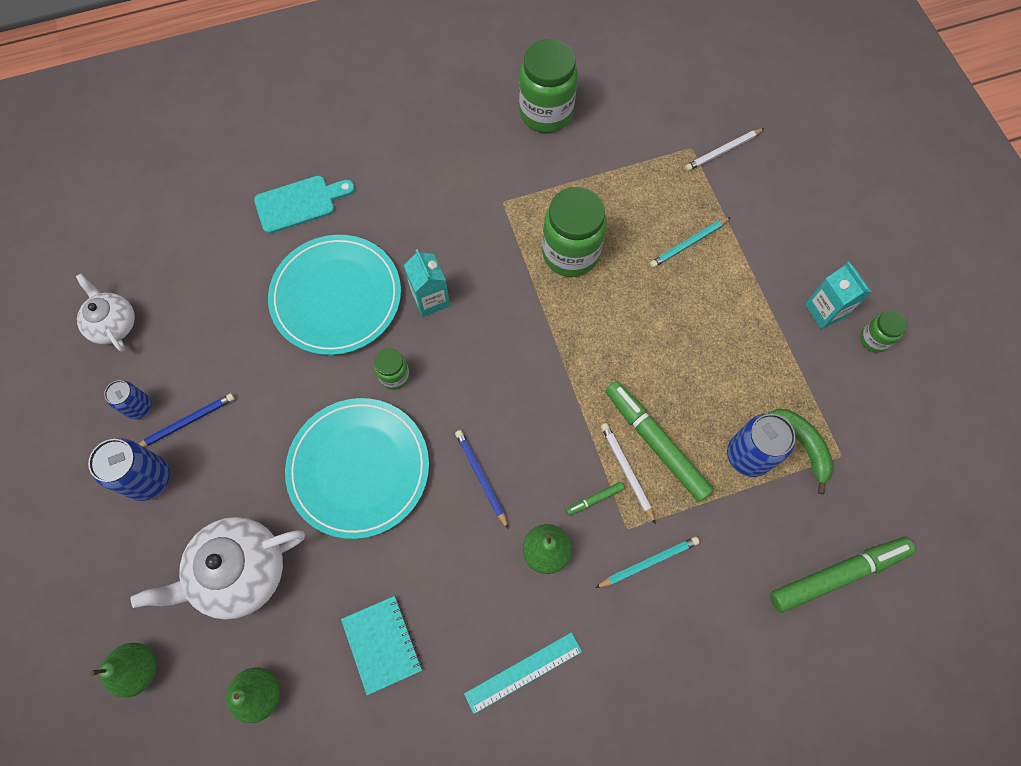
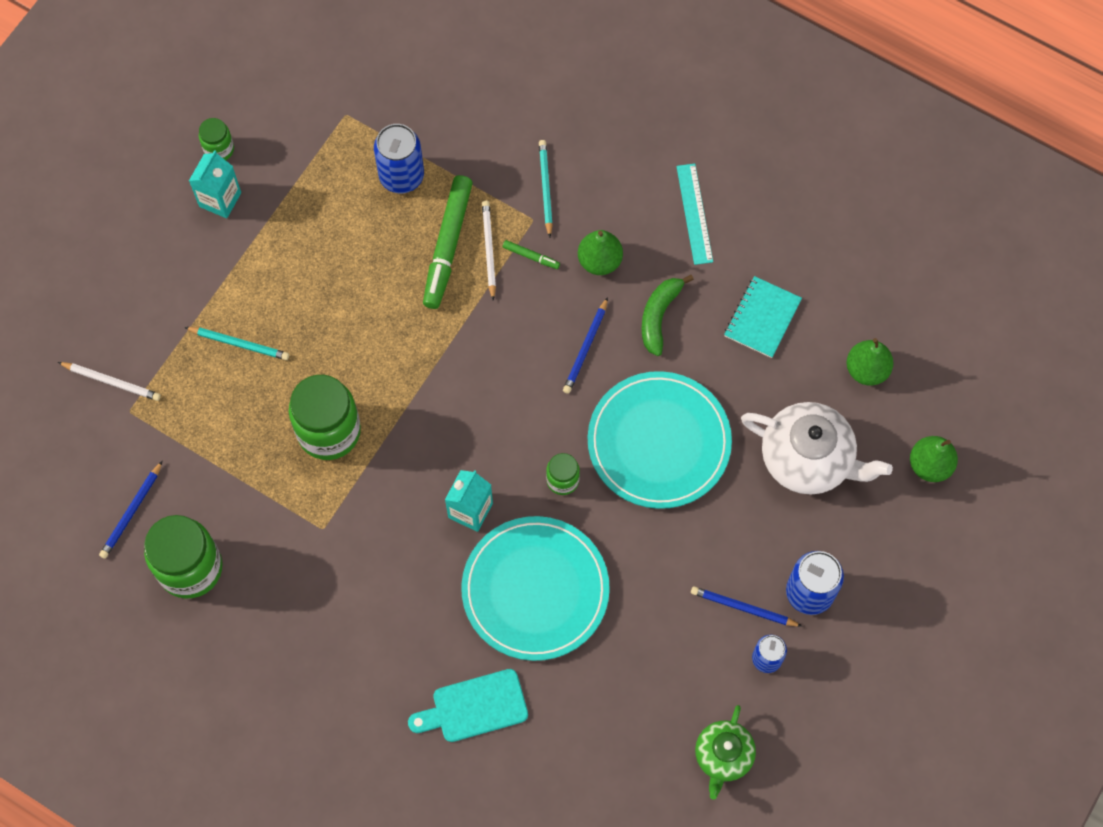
camera: 130 degrees left, 0 degrees up
(114, 324) = (723, 756): white teapot -> green teapot
(300, 203) = (474, 707): turquoise cutting board -> turquoise cutting board turned 45 degrees counterclockwise
(523, 672) = (694, 214): turquoise ruler -> turquoise ruler turned 60 degrees clockwise
(615, 106) = (131, 512): none -> blue pencil
(627, 471) = (489, 250): white pencil -> white pencil turned 150 degrees clockwise
(648, 562) = (545, 188): turquoise pencil -> turquoise pencil turned 60 degrees clockwise
(802, 446) = (361, 145): green banana -> green banana (659, 316)
(838, 575) = (445, 64): green marker -> none

